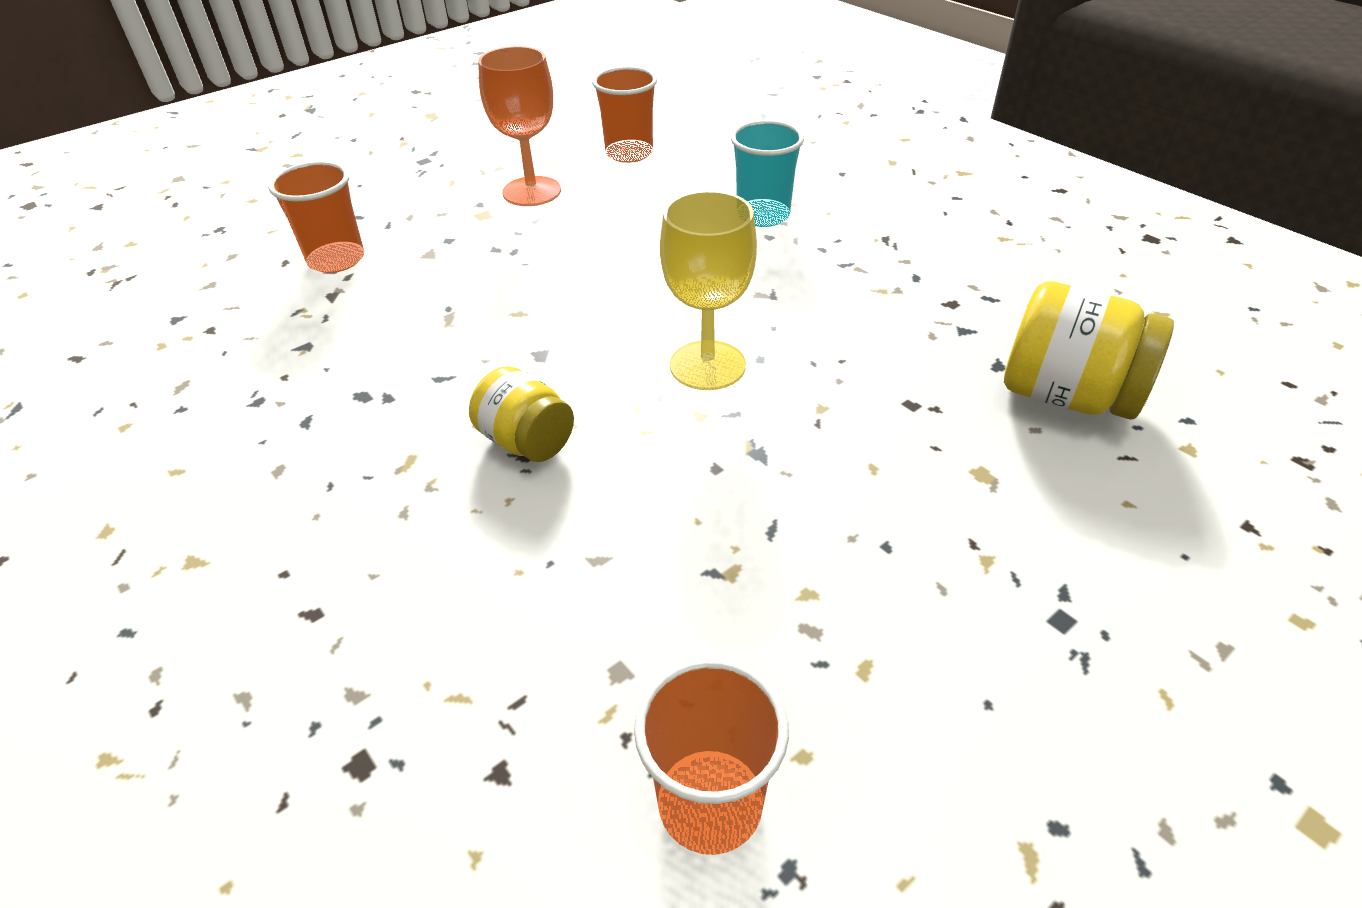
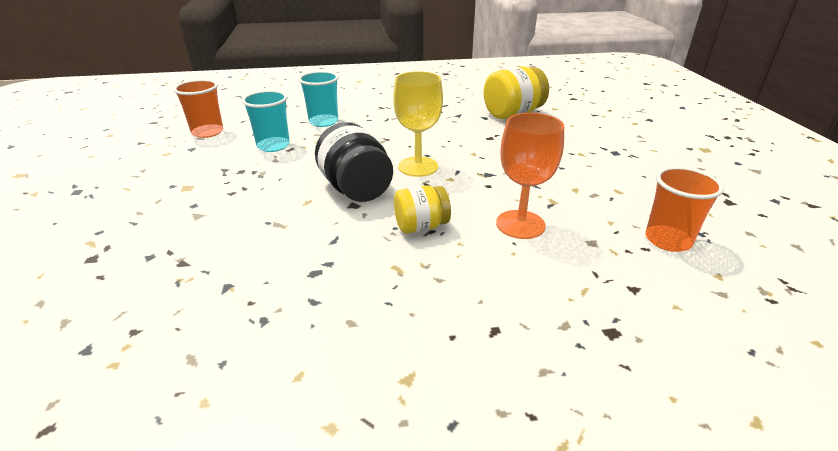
camera: 60 degrees left, 10 degrees down
(336, 260) = (140, 252): orange cup -> none
(532, 191) = (192, 167): orange goblet -> orange goblet (520, 224)
(584, 337) = (356, 189): none -> black jar
(642, 215) = (273, 146): none -> turquoise cup

